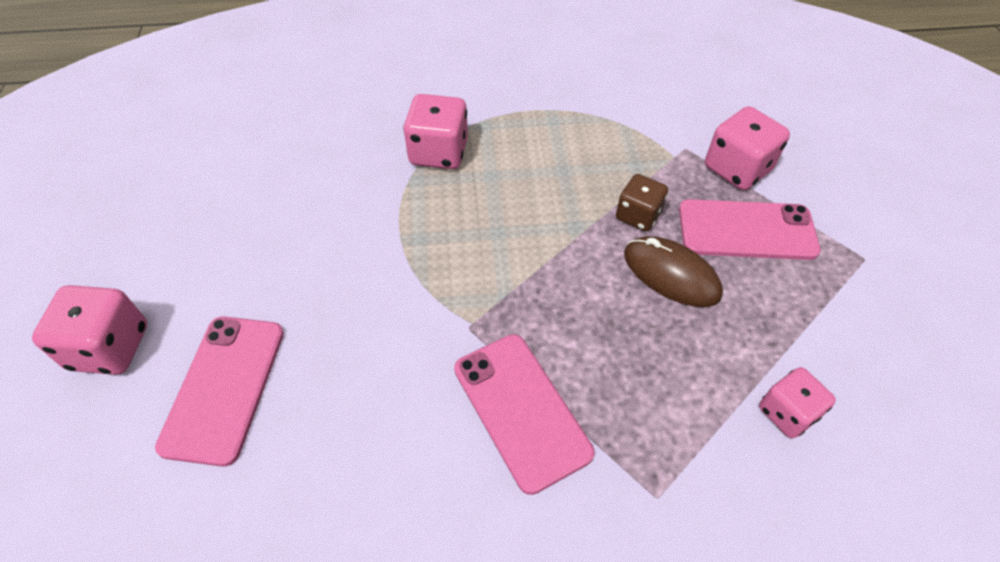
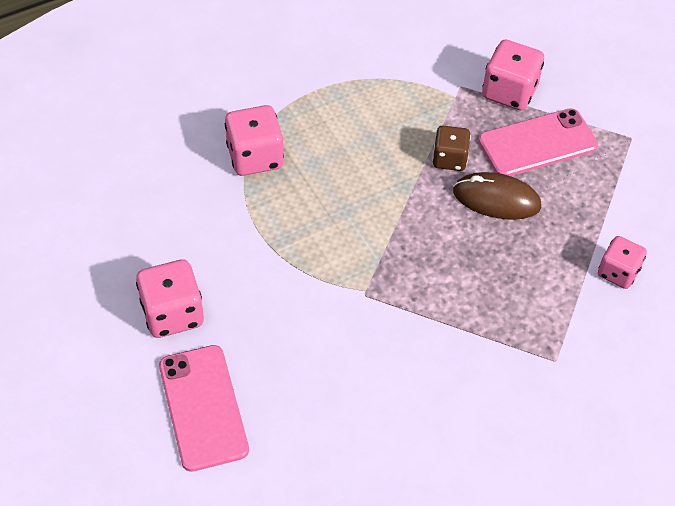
camera: 25 degrees left, 0 degrees up
(110, 347) = (86, 414): pink dice -> pink dice (172, 314)
(521, 410) = (436, 339): pink phone -> none

